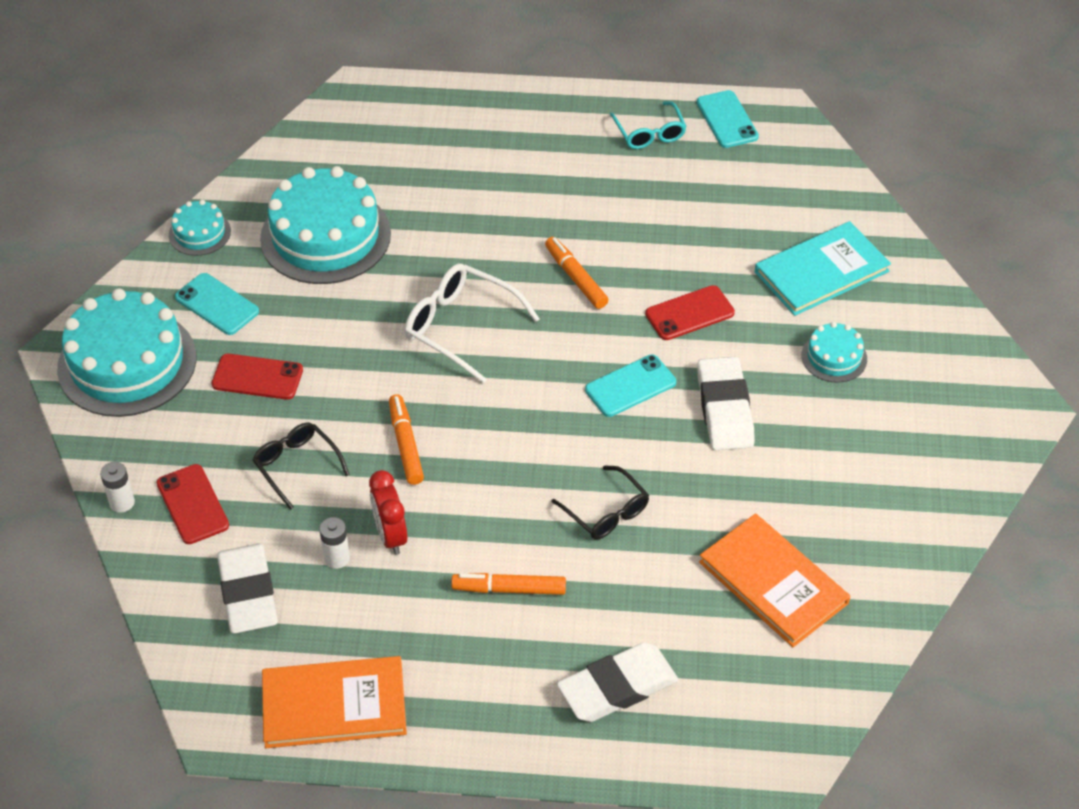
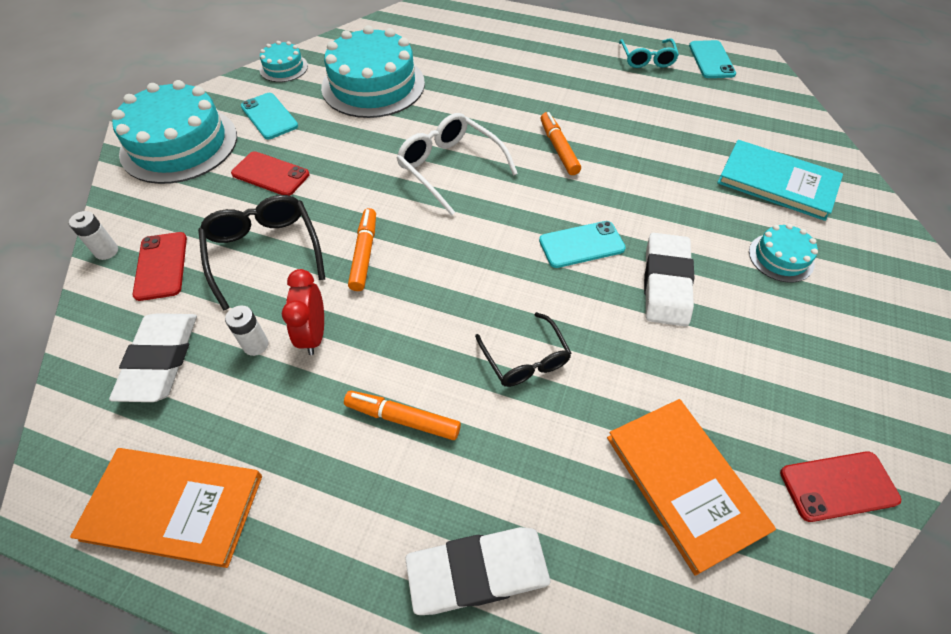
camera: 15 degrees right, 5 degrees up
(296, 465) = (264, 251): black glasses -> black glasses, size x1.52
(689, 313) = (650, 194): red phone -> red phone (838, 486)
(821, 272) = (777, 182): turquoise book -> turquoise book turned 45 degrees clockwise

